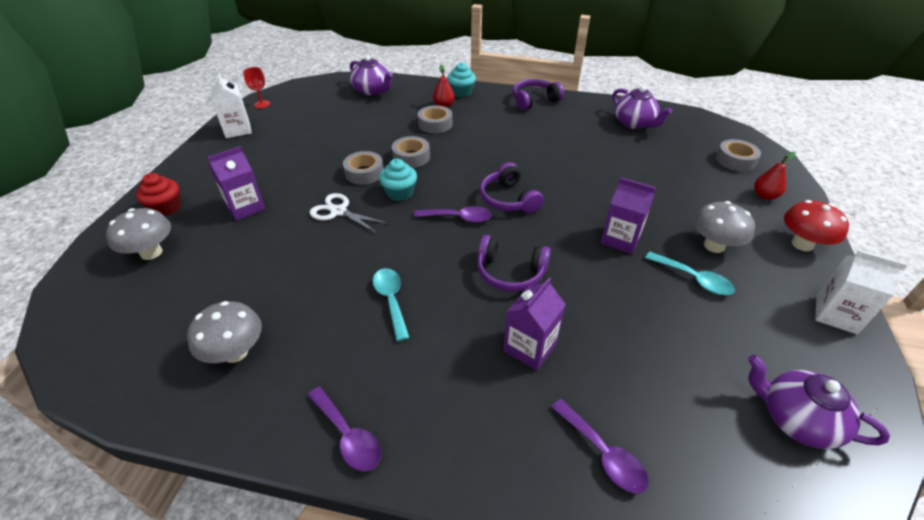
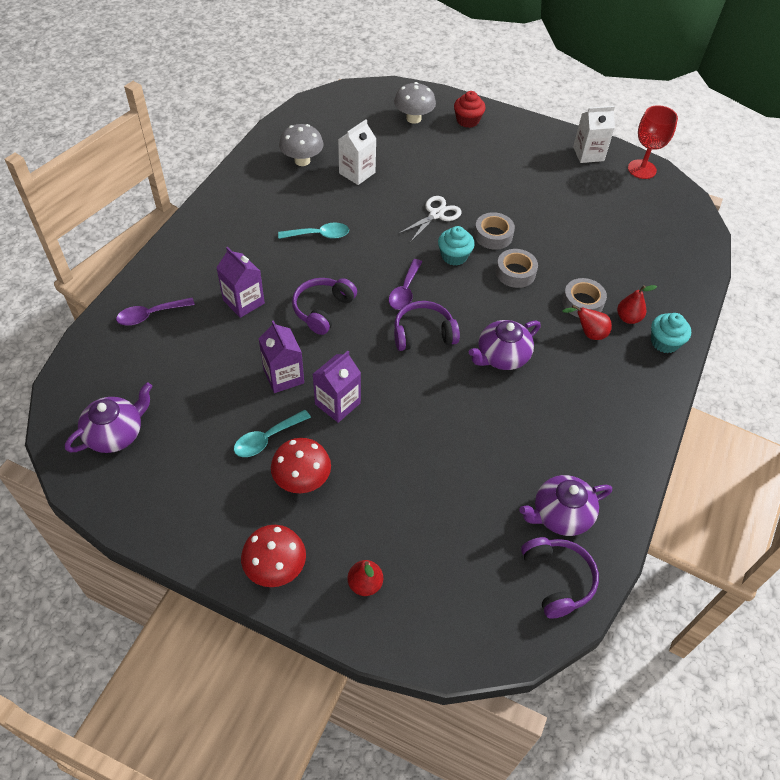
camera: 100 degrees right, 10 degrees up
(245, 207) = (457, 161): purple carton -> purple carton (283, 376)
(262, 104) = (642, 169): red goblet -> red goblet, size x1.65
(348, 436) = (219, 205): purple spoon -> none
(372, 91) = (672, 258): purple teapot -> purple teapot (501, 356)
(467, 120) = (588, 333): none -> red pear
(534, 101) = (635, 416): purple headphones -> purple headphones (557, 580)
(714, 246) = (302, 480): grey mushroom -> red mushroom
(735, 160) = (446, 596): grey tape -> none
(836, 314) = (183, 531): white carton -> white carton (357, 173)

